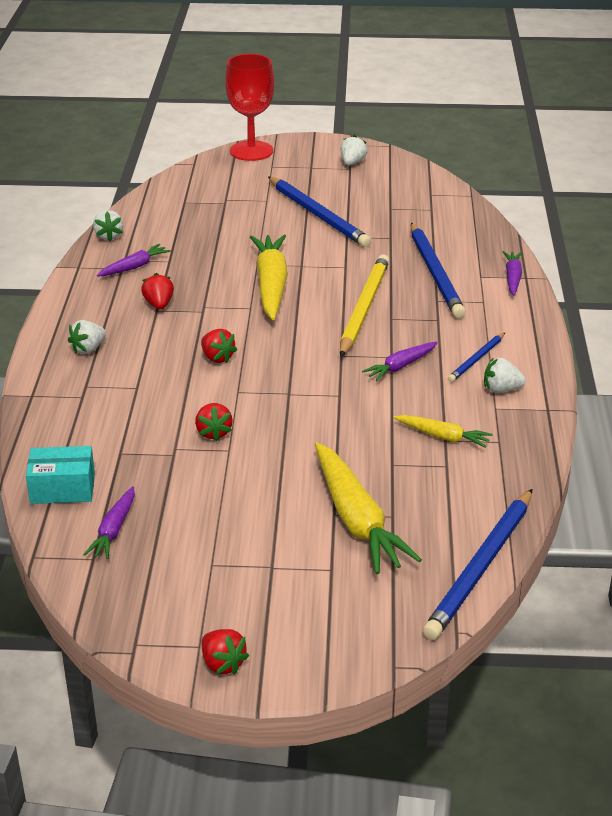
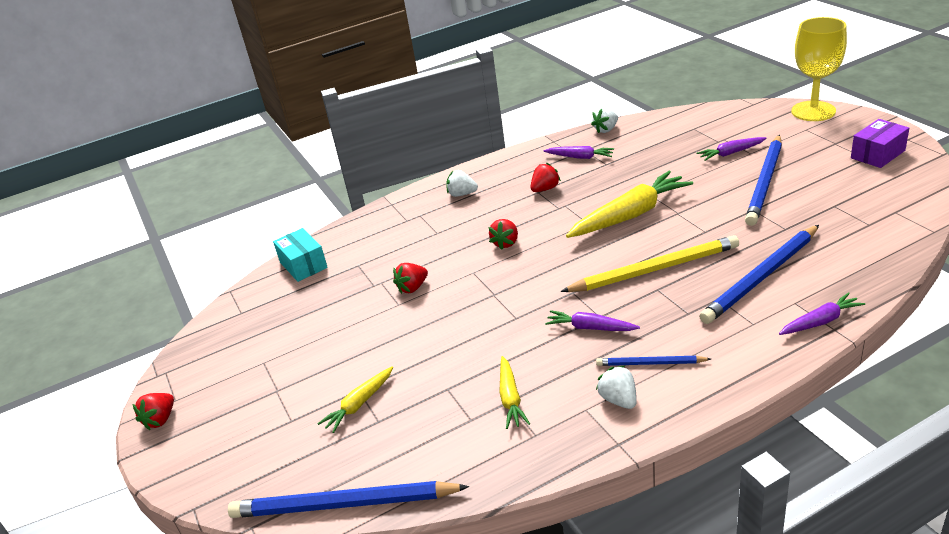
camera: 65 degrees right, 0 degrees up
(114, 530) = (274, 305): purple carrot -> purple carrot (731, 153)
(251, 151) = (813, 111): red goblet -> yellow goblet
(352, 163) = (877, 154): white strawberry -> purple box
(356, 519) = (359, 404): yellow carrot -> yellow carrot, size x0.53

